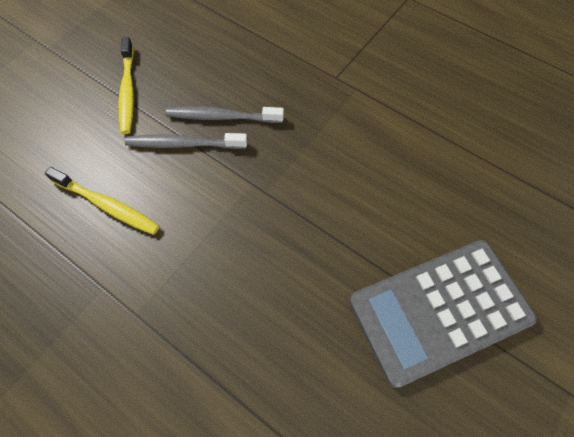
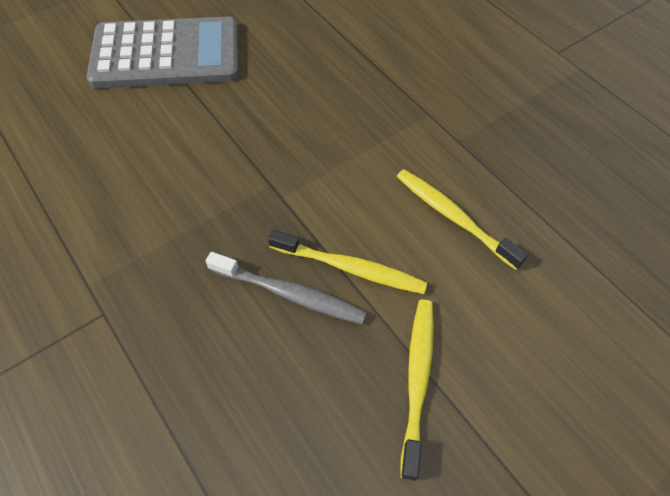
camera: 165 degrees left, 5 degrees down
(184, 144) = (350, 268): grey toothbrush -> yellow toothbrush

